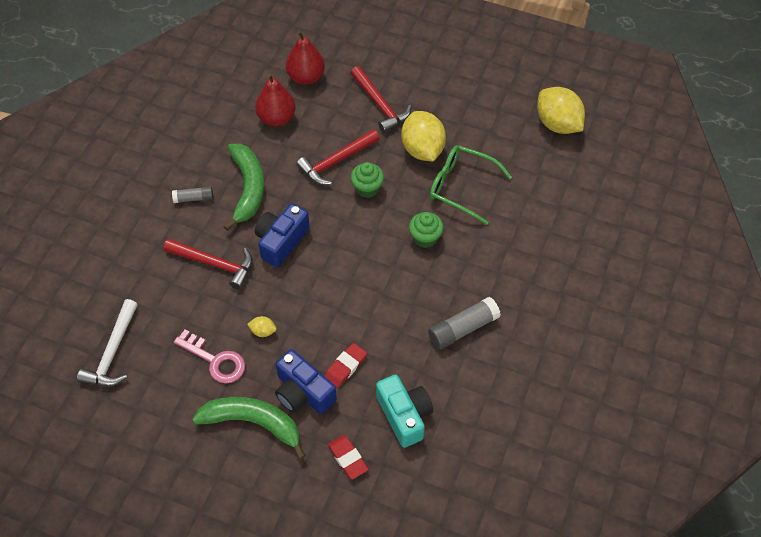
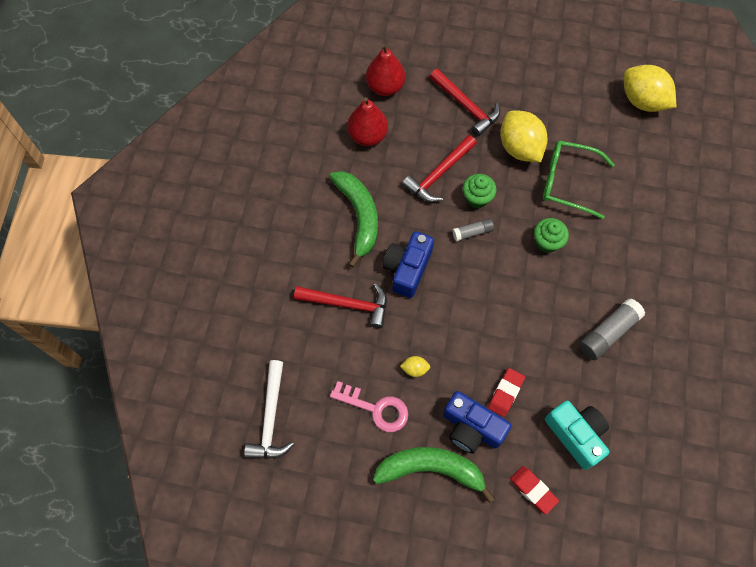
camera: 10 degrees left, 10 degrees up
(193, 198) = (308, 236): grey glue stick -> grey glue stick (472, 232)

